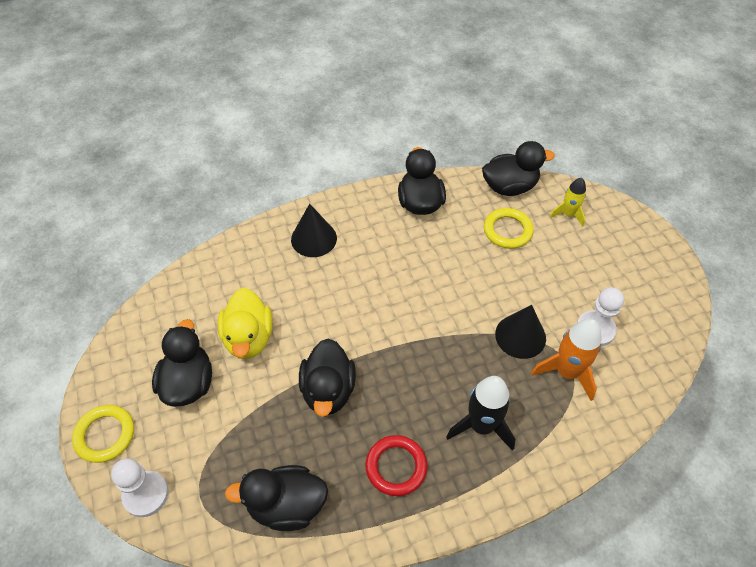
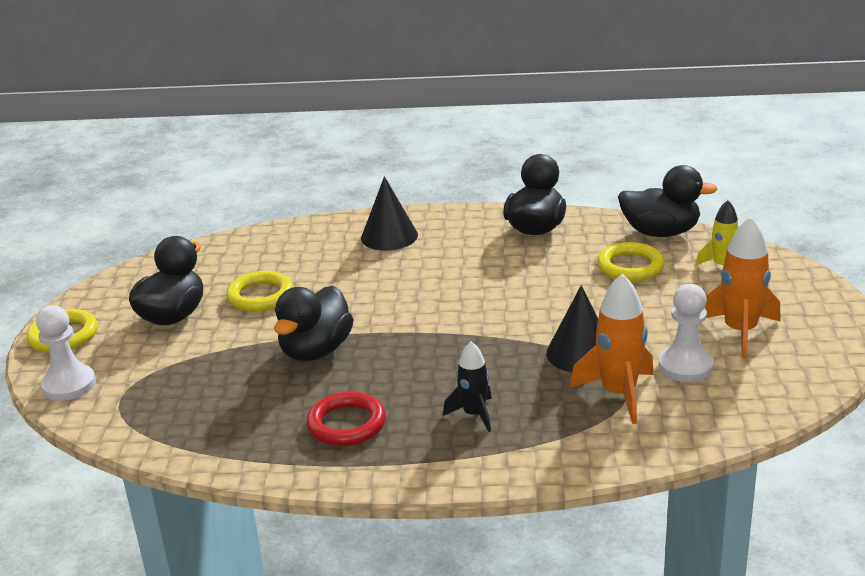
camera: 25 degrees right, 25 degrees down
(248, 338) = (260, 296): yellow duck -> yellow ring
(286, 505) = (203, 425): black duck -> none
(481, 426) = (474, 414): black rocket -> black rocket, size x0.62
(612, 282) = (740, 331): none -> orange rocket

